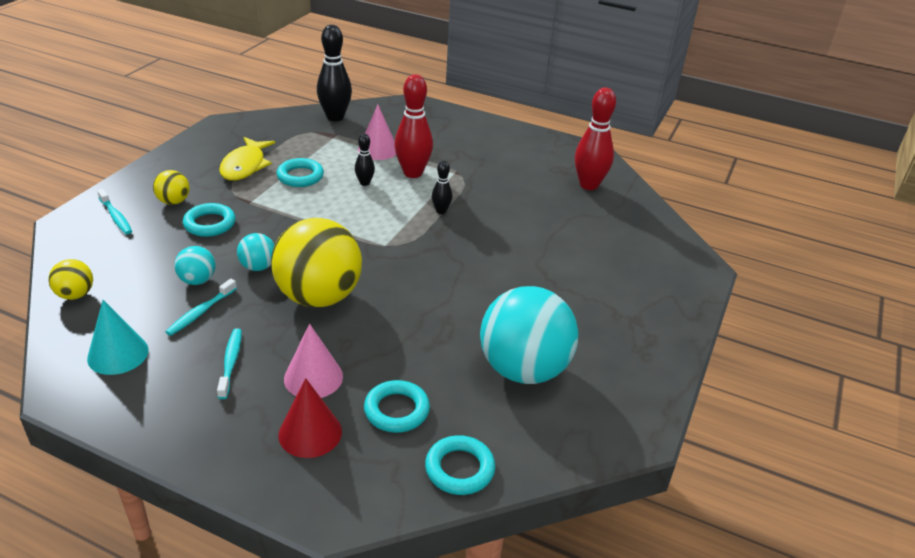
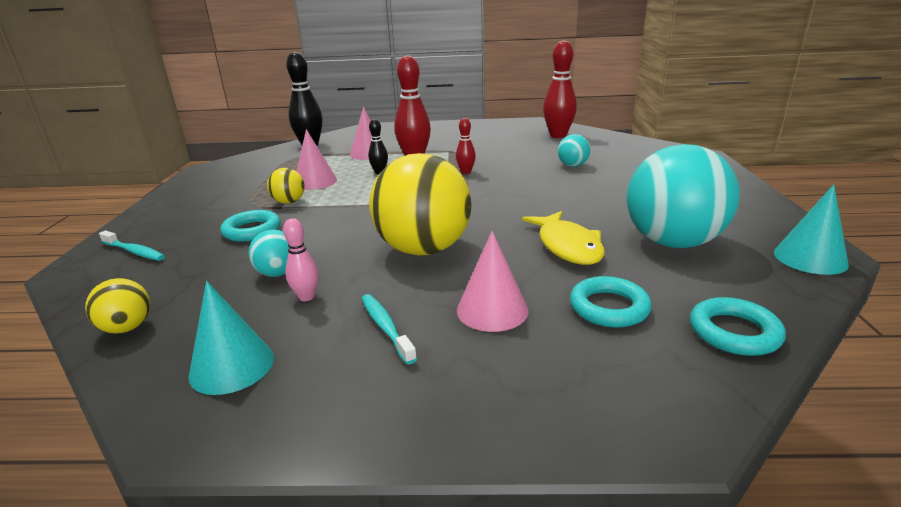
camera: 20 degrees left, 10 degrees down
(174, 201) = (196, 225): yellow ball -> yellow ball (289, 202)
(200, 312) = (306, 297): turquoise toothbrush -> pink bowling pin
(245, 166) = (253, 187): yellow fish -> yellow fish (567, 246)
(258, 267) = (336, 246): turquoise ball -> turquoise ball (572, 165)
(300, 176) = (315, 181): turquoise ring -> pink cone
(310, 433) = (548, 358): red cone -> none
(441, 211) = (466, 172): black bowling pin -> red bowling pin
(617, 433) = (810, 258): none -> turquoise cone

